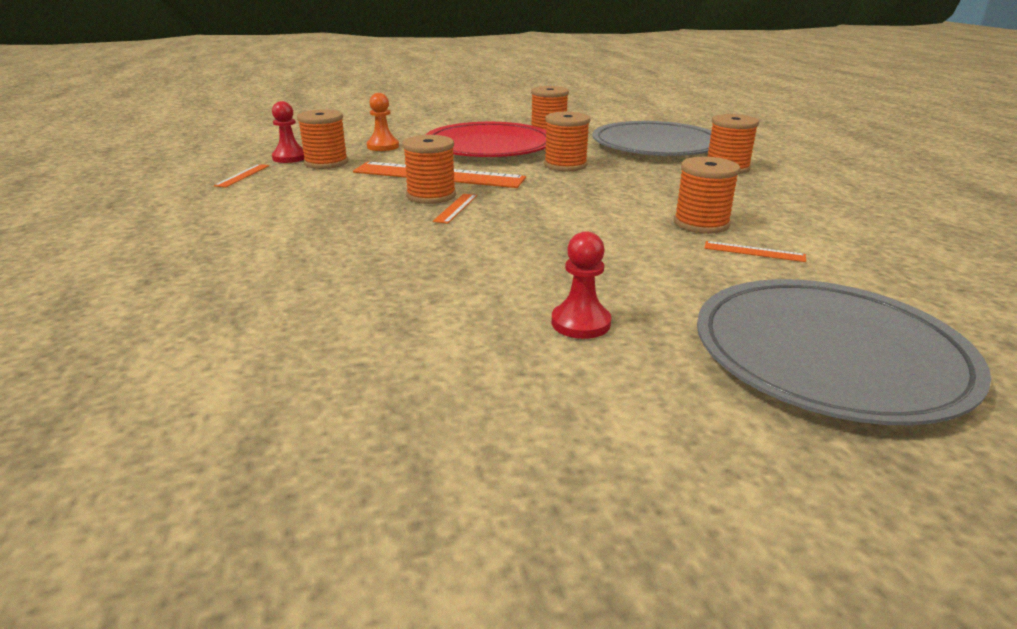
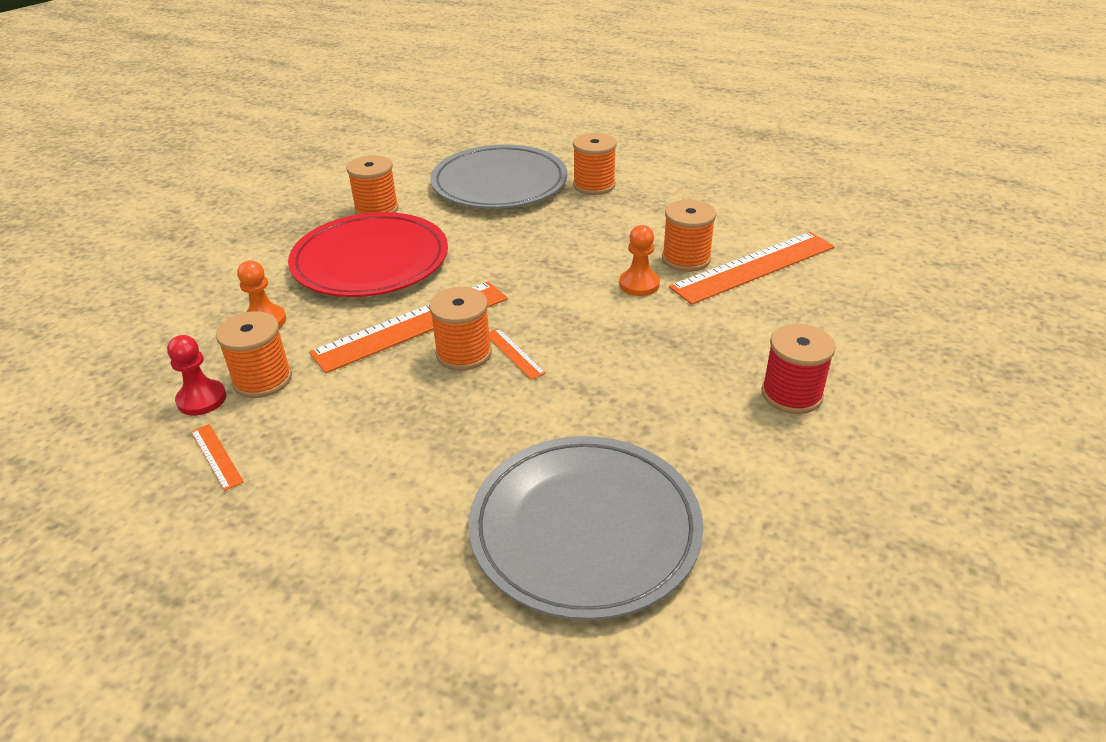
camera: 50 degrees left, 10 degrees up
(565, 165) = (483, 248): orange spool -> none
(580, 323) = (791, 394): red pawn -> red spool
(624, 218) = (639, 284): none -> orange pawn
(754, 251) = (754, 267): orange ruler -> orange ruler, size x2.38
(828, 355) = (906, 326): grey plate -> grey plate (585, 529)

